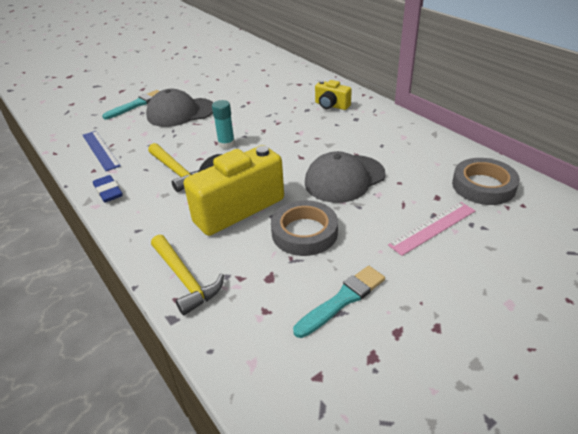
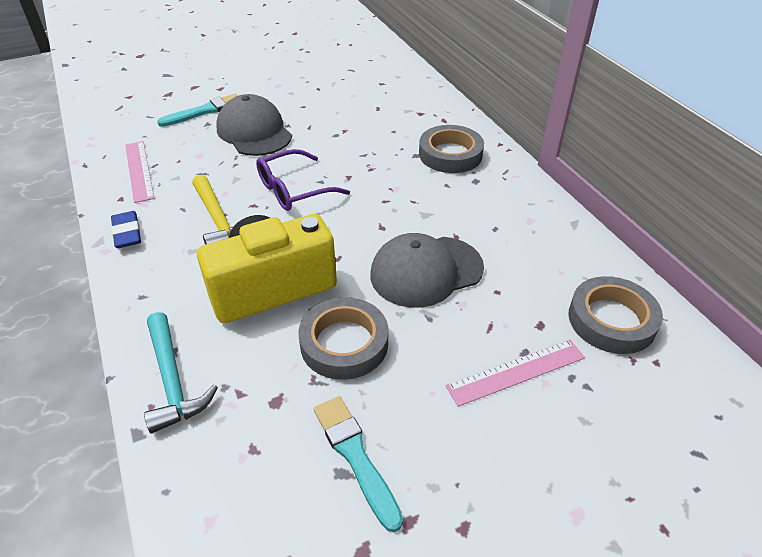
camera: 10 degrees right, 5 degrees up
(100, 150) = (139, 170): blue ruler -> pink ruler
(180, 112) = (254, 132): grey cap -> grey cap turned 60 degrees clockwise
(185, 279) = (173, 381): yellow hammer -> turquoise hammer
(226, 144) = (294, 190): turquoise glue stick -> purple glasses
(331, 105) = (450, 154): yellow camera -> grey tape
(342, 300) = (355, 456): turquoise brush -> turquoise brush turned 90 degrees counterclockwise

